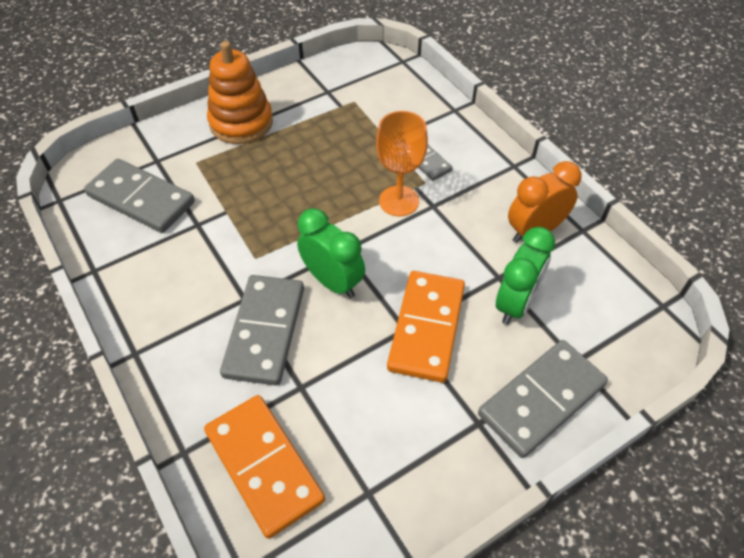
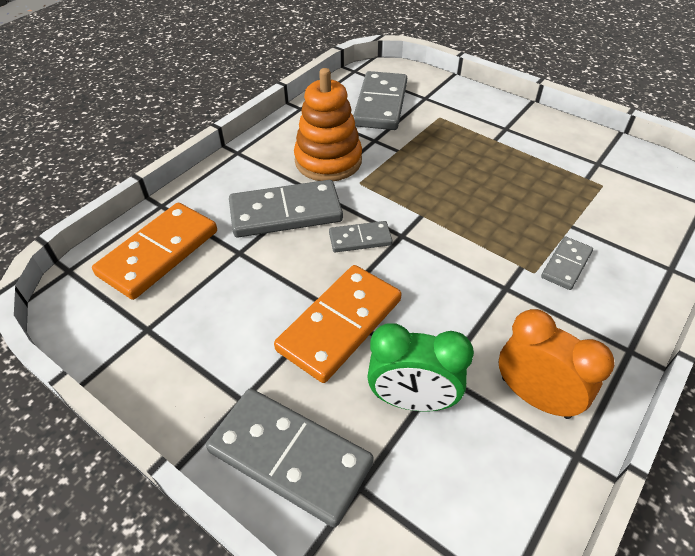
camera: 70 degrees right, 5 degrees down
(241, 123) = (505, 125): orange stacking toy -> orange stacking toy (328, 161)
(333, 282) = (360, 239): green clock -> grey domino
(399, 201) = (492, 258): orange goblet -> none
(427, 328) = (340, 325): orange domino -> orange domino turned 45 degrees counterclockwise

